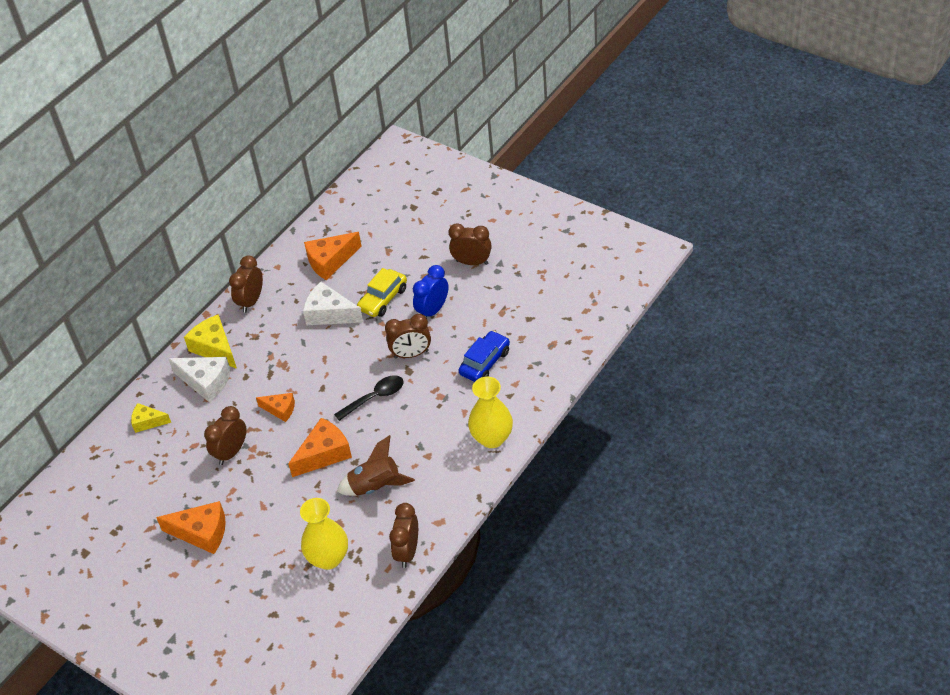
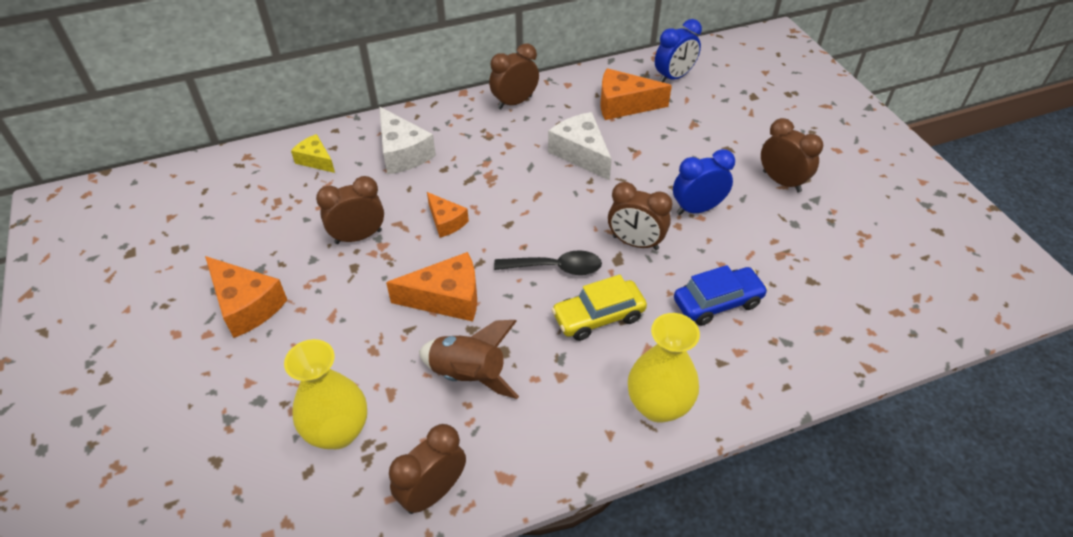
camera: 30 degrees right, 0 degrees up
(215, 348) = (441, 127): yellow cheese -> none
(348, 220) = (674, 77): none -> blue clock
(383, 299) = (650, 168): yellow car -> yellow car (598, 317)

